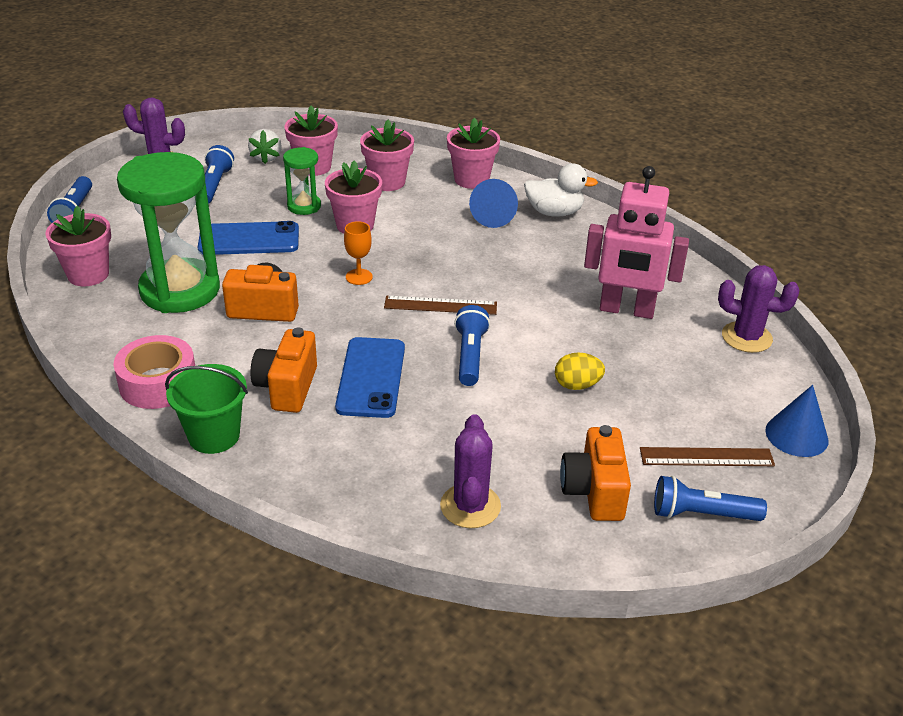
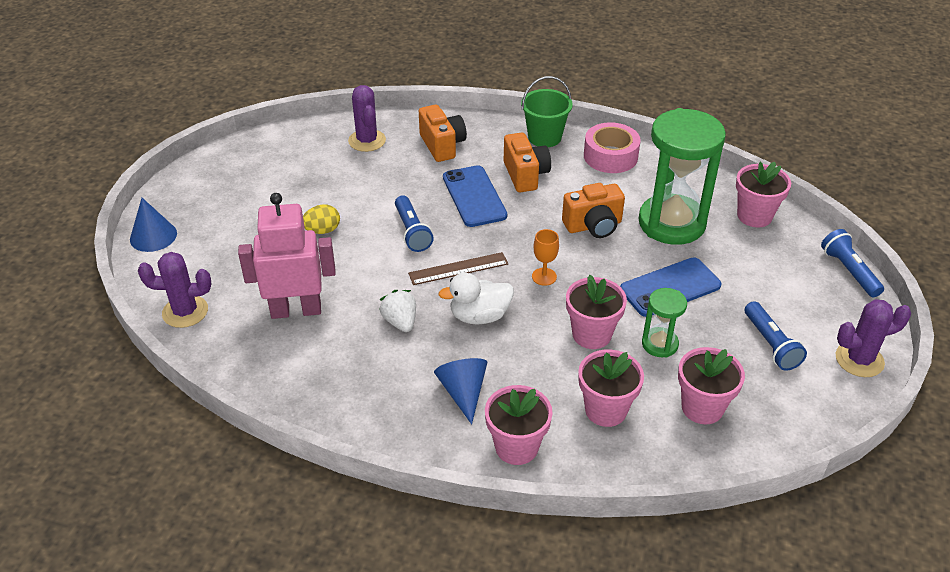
camera: 160 degrees right, 5 degrees up
(266, 158) = (765, 406): white strawberry -> white strawberry (400, 322)
(554, 212) = (400, 420): white duck -> white duck (479, 316)
(594, 492) = (293, 166): orange camera -> orange camera (442, 145)
(702, 514) = (223, 170): blue flashlight -> none
(706, 457) = (221, 204): brown ruler -> none

